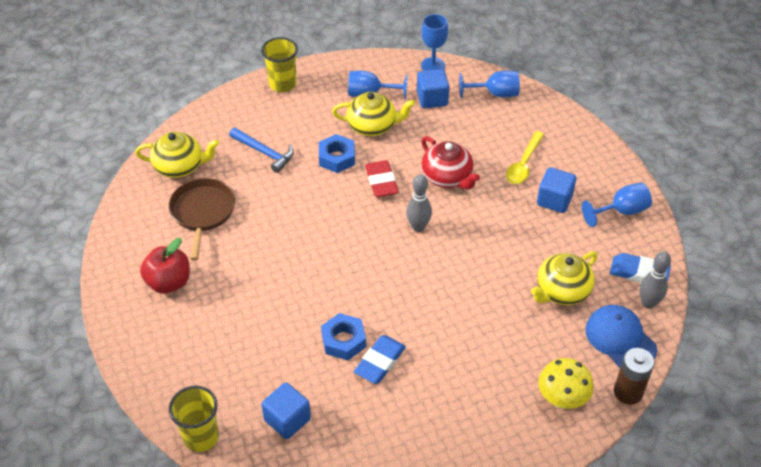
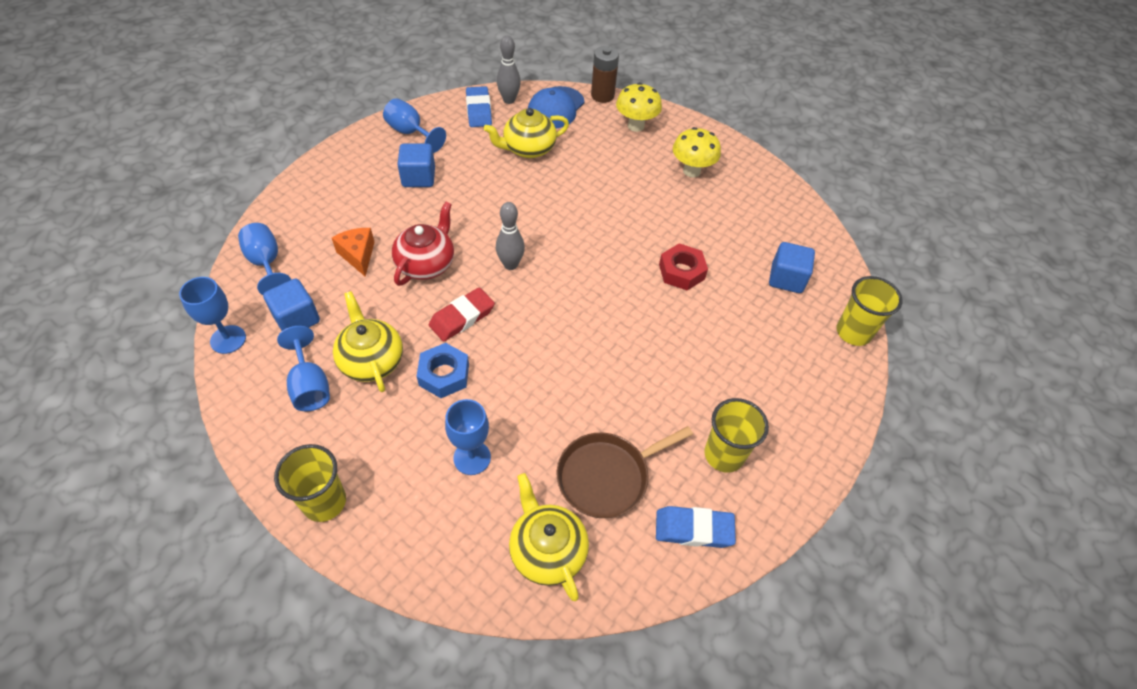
camera: 120 degrees left, 5 degrees up
(169, 282) = (724, 455): red apple -> yellow cup
(264, 153) = (472, 458): blue hammer -> blue goblet
(343, 341) = (681, 271): blue nut -> red nut
(380, 362) = (684, 239): blue eraser -> blue eraser (693, 529)
(467, 417) = (691, 171): none -> yellow mushroom
(478, 142) = (358, 255): none -> orange cheese
(523, 164) = (377, 211): yellow spoon -> none
(562, 291) = (528, 149): yellow teapot -> yellow teapot turned 135 degrees clockwise

